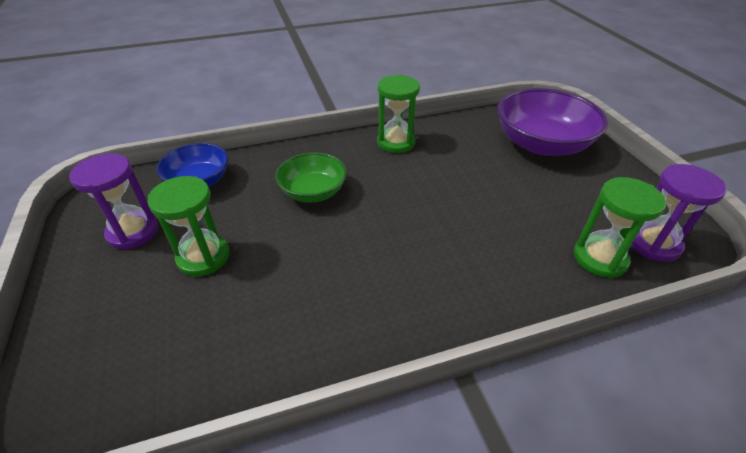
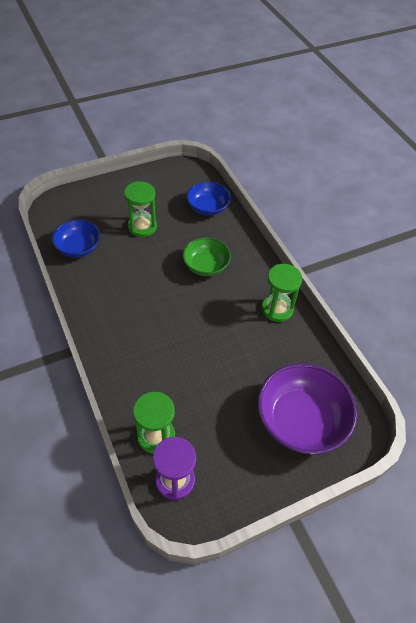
camera: 80 degrees right, 10 degrees up
(133, 232) = (159, 193): purple hourglass -> none
(215, 358) = (78, 247): none -> blue bowl

